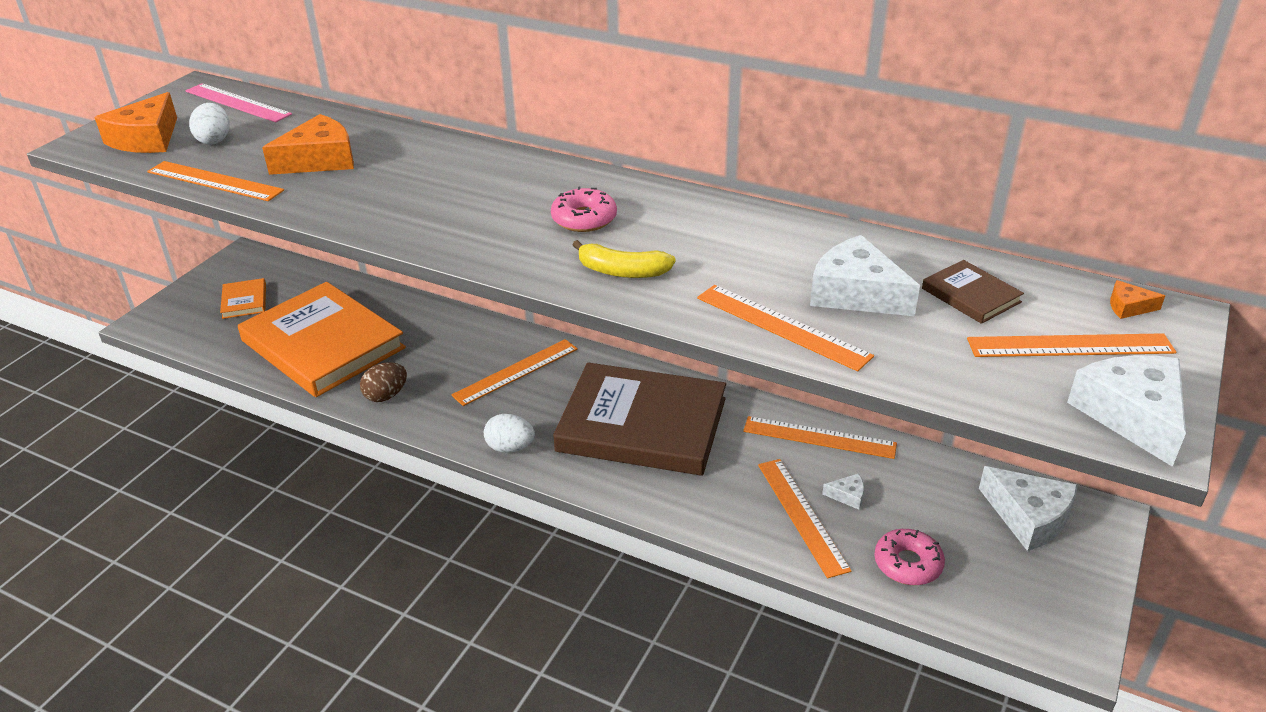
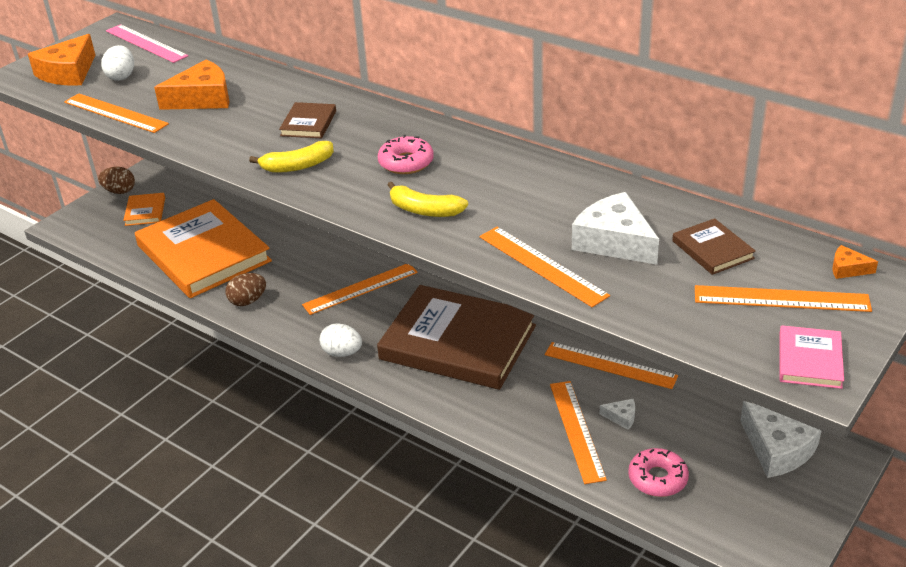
camera: 10 degrees right, 0 degrees up
(210, 280) = (119, 191): none -> brown egg
(454, 230) = (297, 166): none -> yellow banana
(455, 181) = (308, 123): none -> brown book
(1132, 415) = (810, 360): white cheese -> pink book

